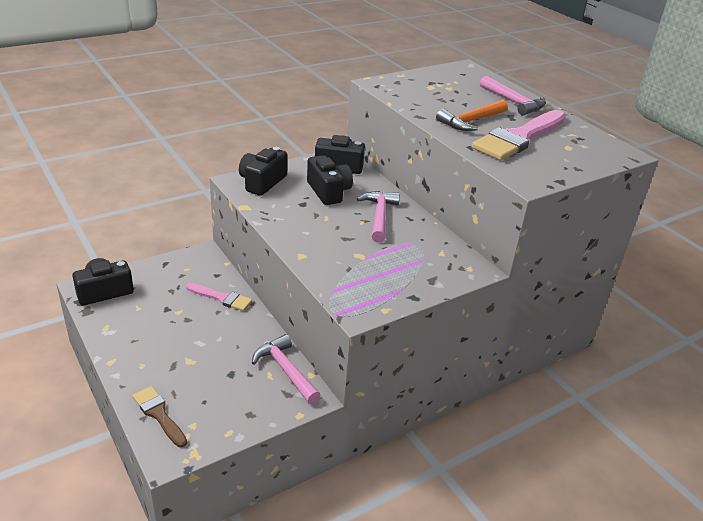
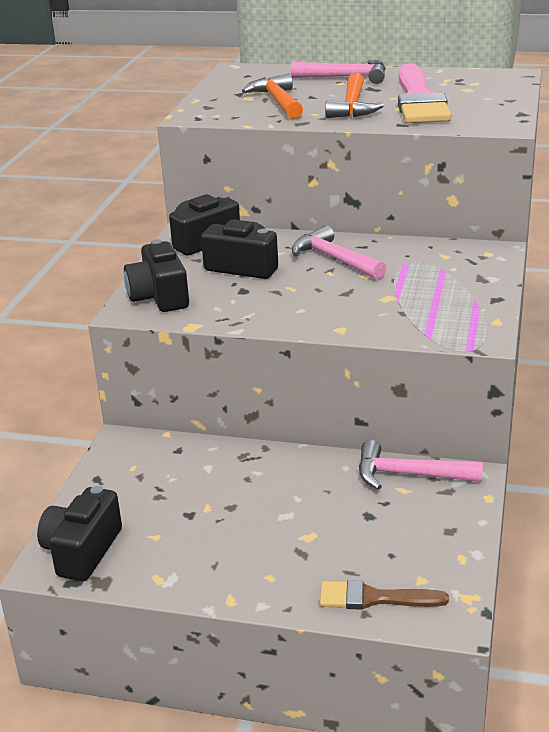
camera: 40 degrees left, 5 degrees down
(222, 298) = (227, 465): pink brush -> none
(439, 97) = (278, 101): none -> orange hammer

